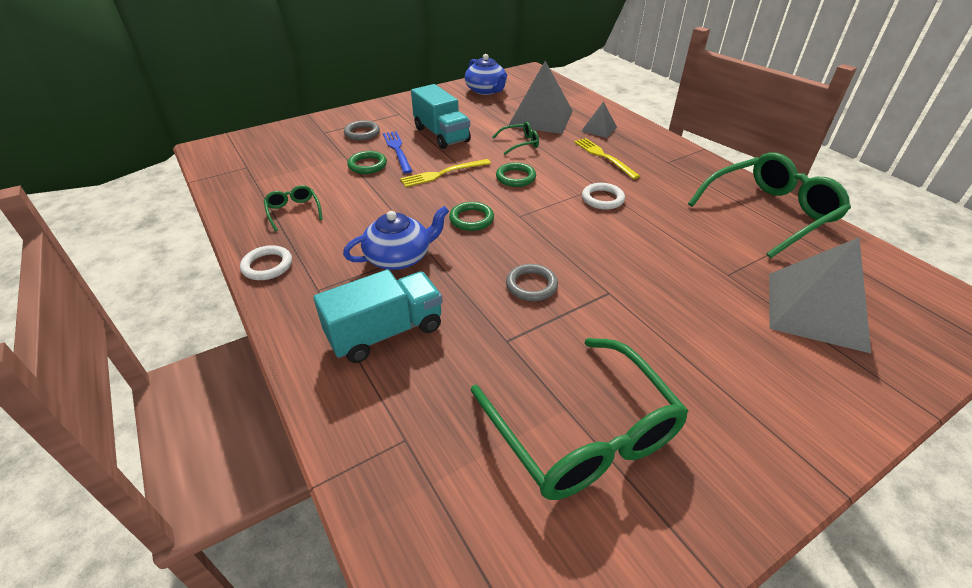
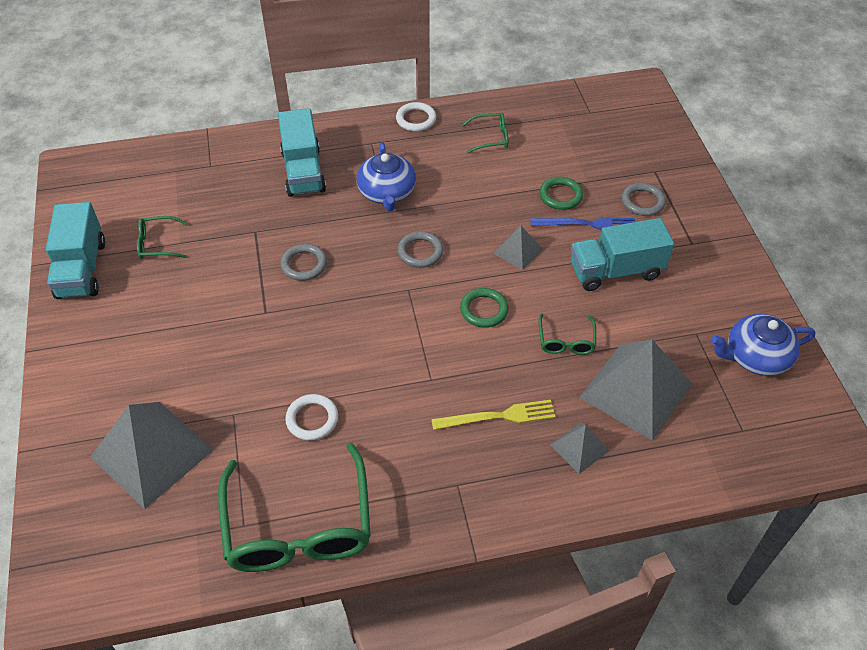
camera: 110 degrees right, 10 degrees up
(443, 173) = (518, 251): yellow fork -> grey pyramid
(471, 219) = (420, 252): green ring -> grey ring
(582, 432) = (158, 244): green glasses -> green glasses, size x0.45
(602, 199) = (405, 371): white ring -> white ring (312, 419)
(685, 509) = (81, 269): none -> turquoise truck

